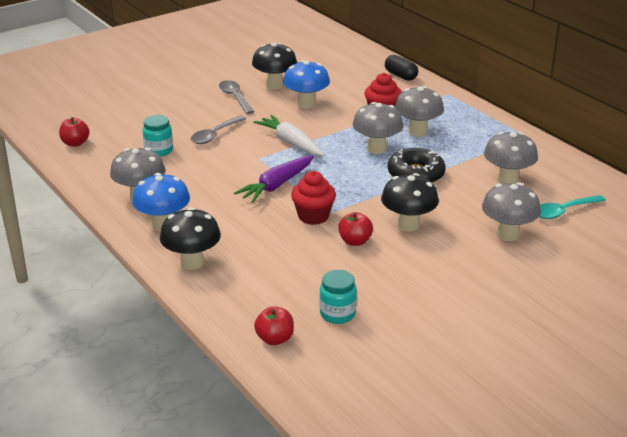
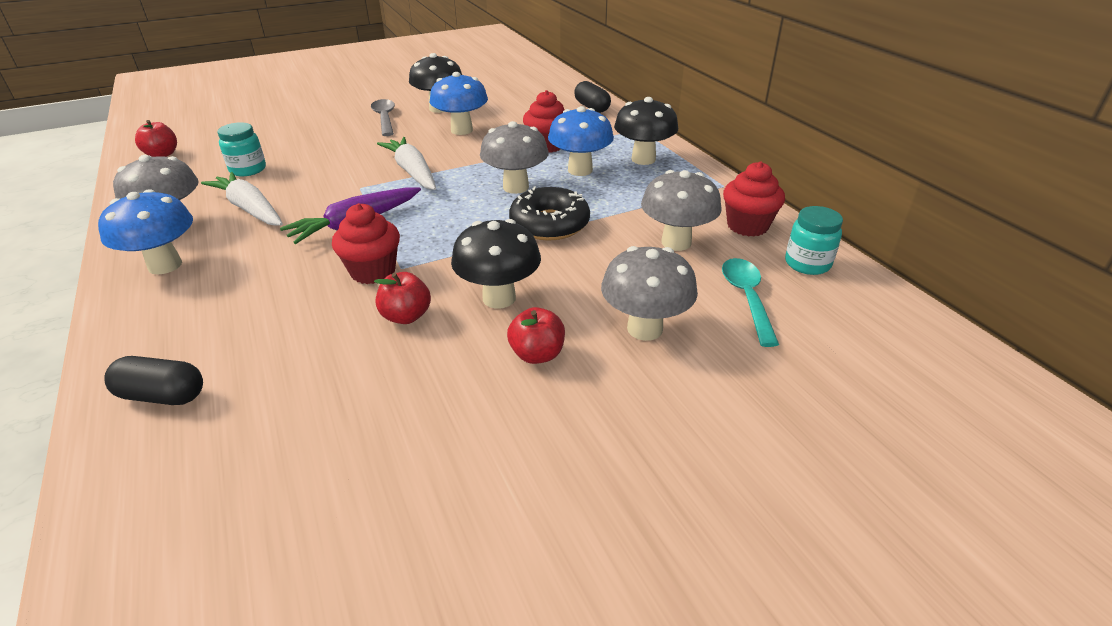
camera: 10 degrees right, 5 degrees up
(188, 181) = (250, 209): none -> white carrot
(192, 263) = (151, 326): black mushroom -> black mushroom (643, 159)
(215, 135) = (329, 156): grey spoon -> none
(237, 297) = (162, 395): none -> black capsule
(275, 339) = (153, 490): red apple -> red apple (537, 354)
(337, 314) = (292, 449): turquoise jar -> turquoise jar (807, 264)
(417, 132) = (580, 170): grey mushroom -> blue mushroom
(551, 164) = (747, 226): none -> red cupcake
(564, 211) = (747, 298): turquoise spoon -> turquoise spoon turned 105 degrees clockwise

